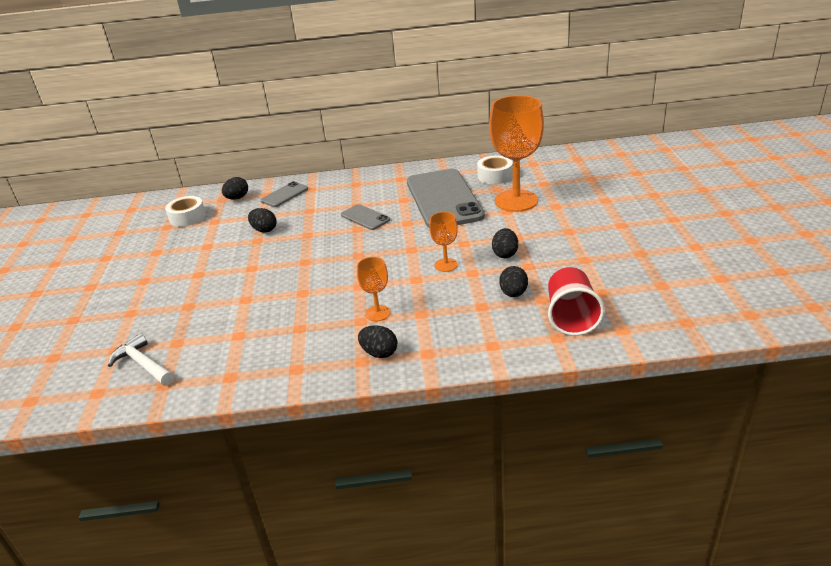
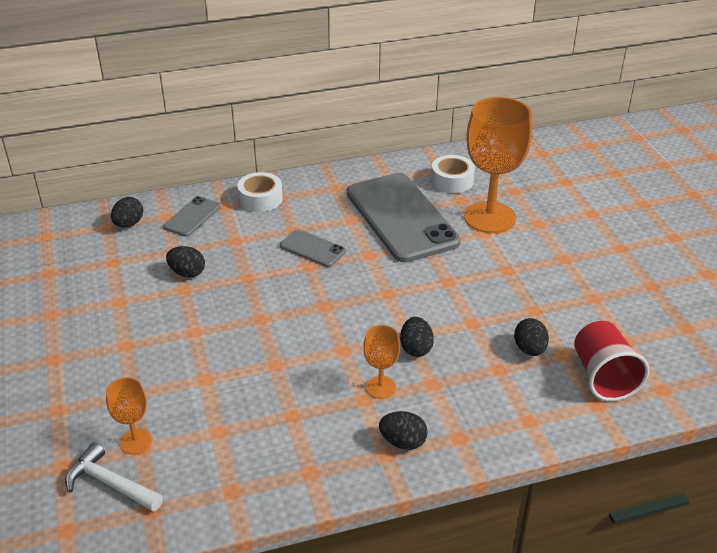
camera: 15 degrees left, 5 degrees up
(187, 217) = (71, 257): white tape -> white tape (260, 199)
(446, 265) = (437, 314): orange goblet -> orange goblet (136, 441)
(505, 254) = (502, 294): black egg -> black egg (416, 348)

